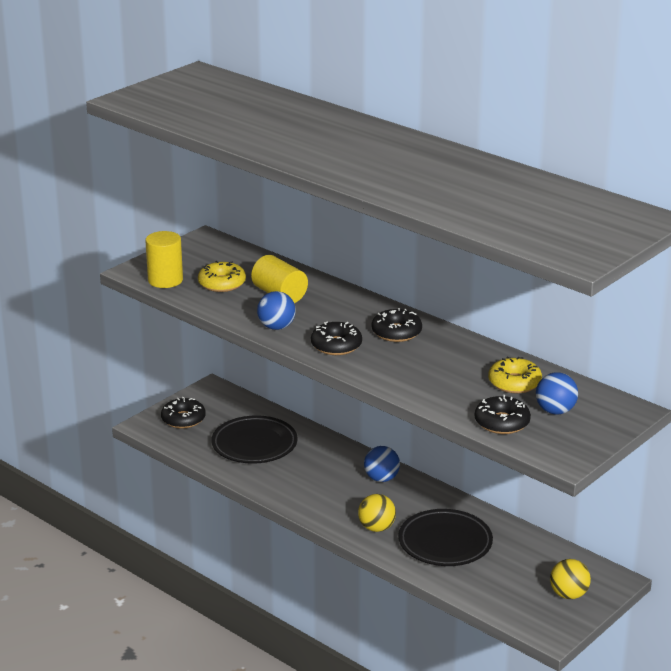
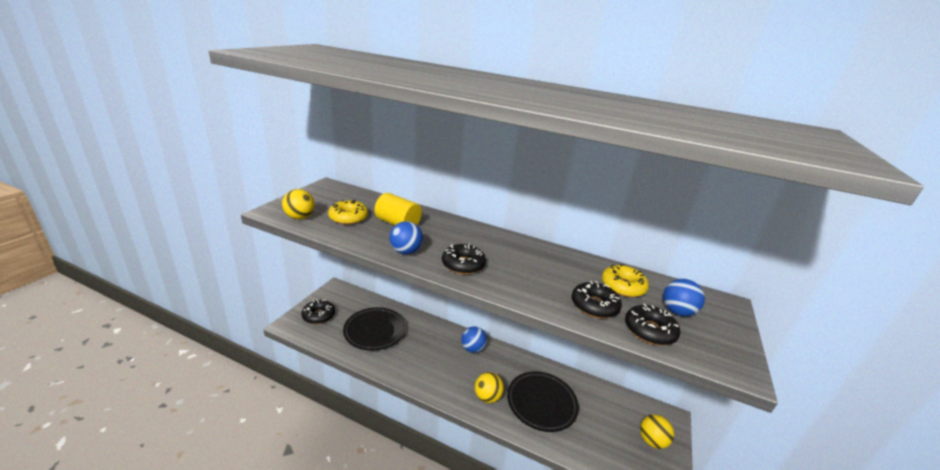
camera: 20 degrees left, 0 degrees up
(165, 280) = (300, 217): yellow cylinder -> yellow ball
(396, 332) = (503, 249): black donut -> black donut (594, 306)

